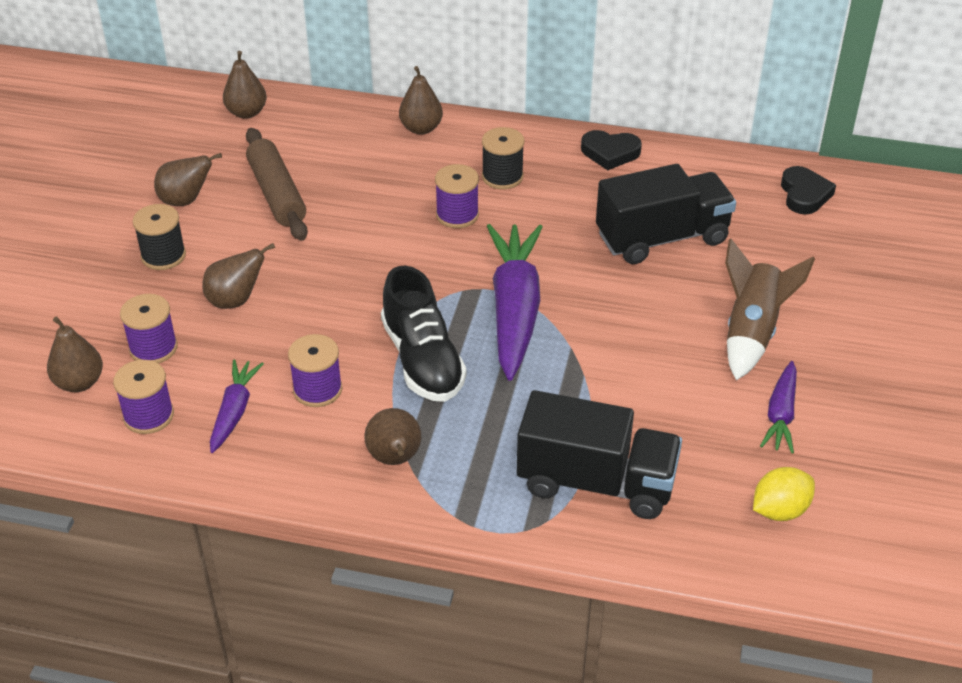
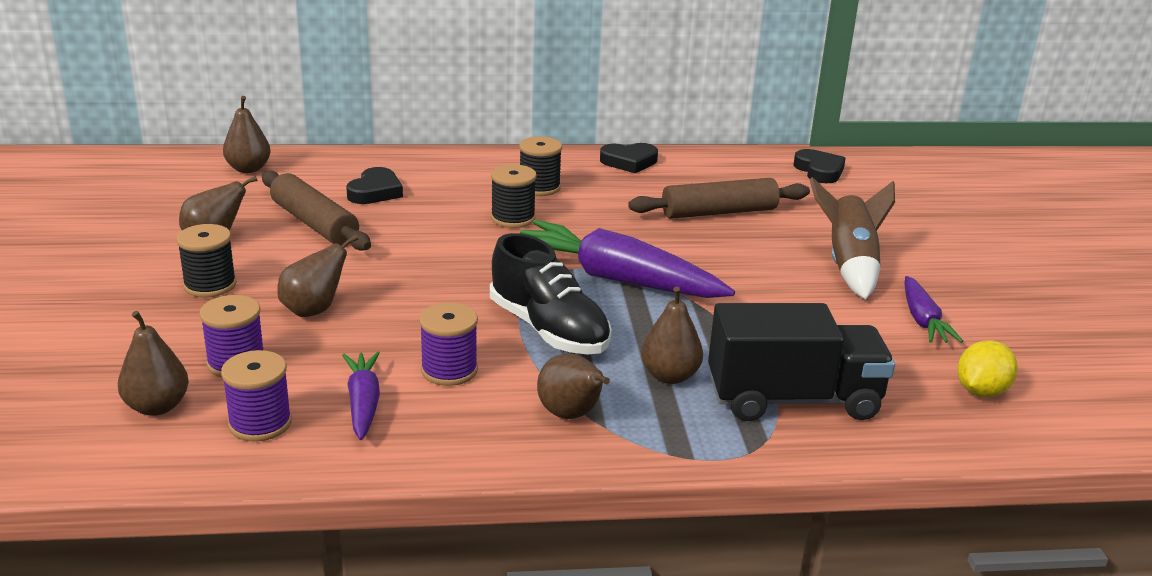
camera: 20 degrees left, 15 degrees down
(347, 160) = (375, 192): none -> black heart
(421, 128) = (437, 163): brown pear -> brown pear (669, 376)
(457, 215) = (513, 218): purple spool -> black spool
(514, 309) = (616, 279): purple carrot -> purple carrot turned 45 degrees counterclockwise
(662, 238) = (719, 212): black truck -> brown rolling pin

